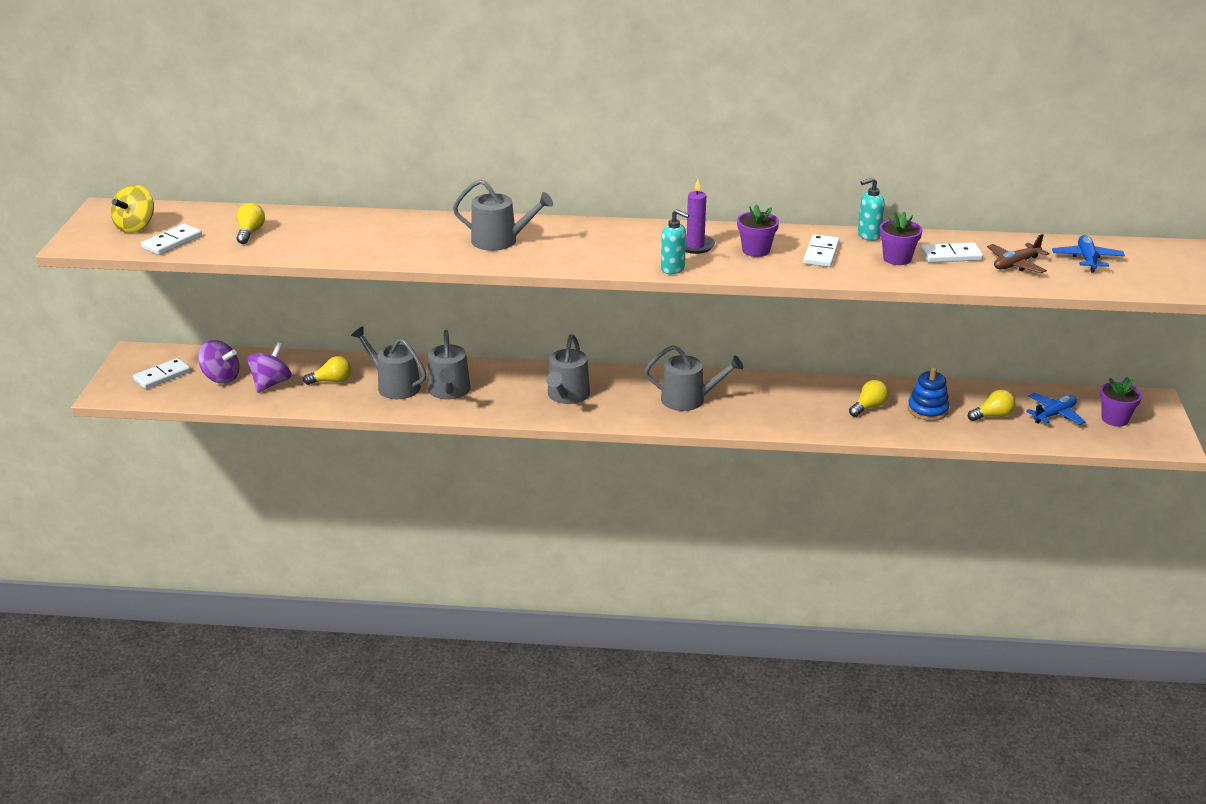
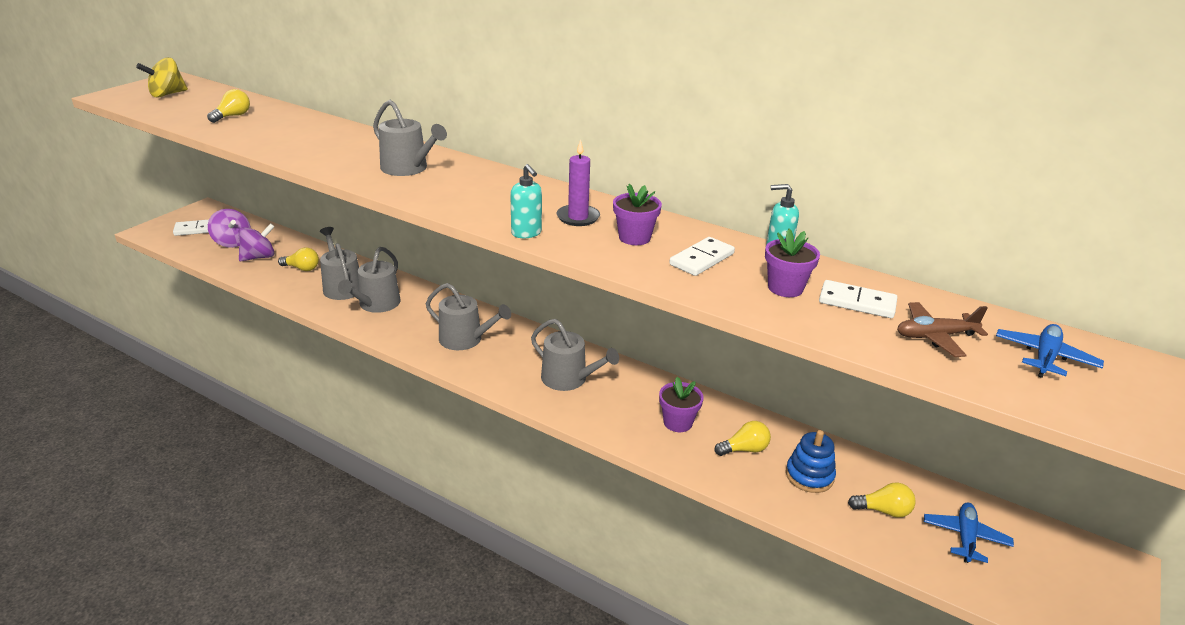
camera: 25 degrees right, 0 degrees up
(172, 242) = (170, 110): white domino -> none
(567, 396) = (465, 339): grey watering can -> grey watering can turned 105 degrees counterclockwise
(1054, 414) = (965, 537): blue plane -> blue plane turned 60 degrees counterclockwise
(1115, 419) = (1047, 573): purple flower pot -> purple flower pot (678, 422)

